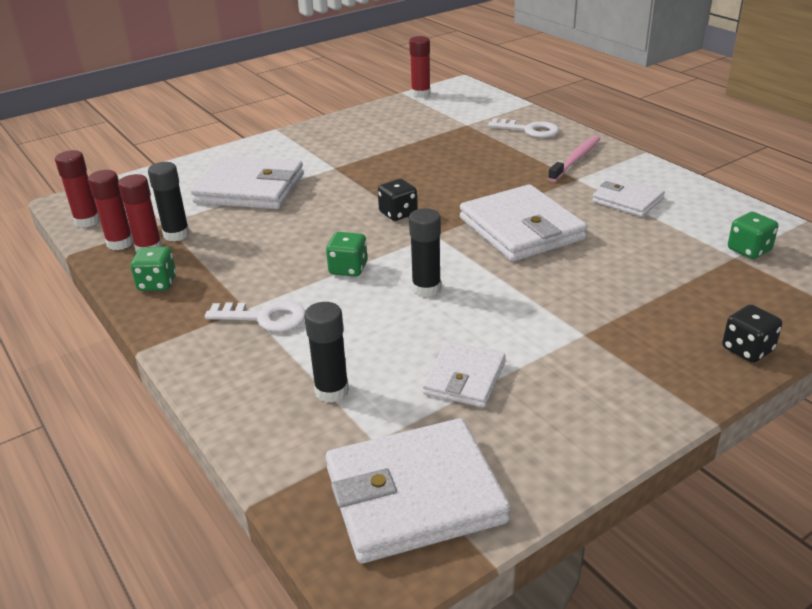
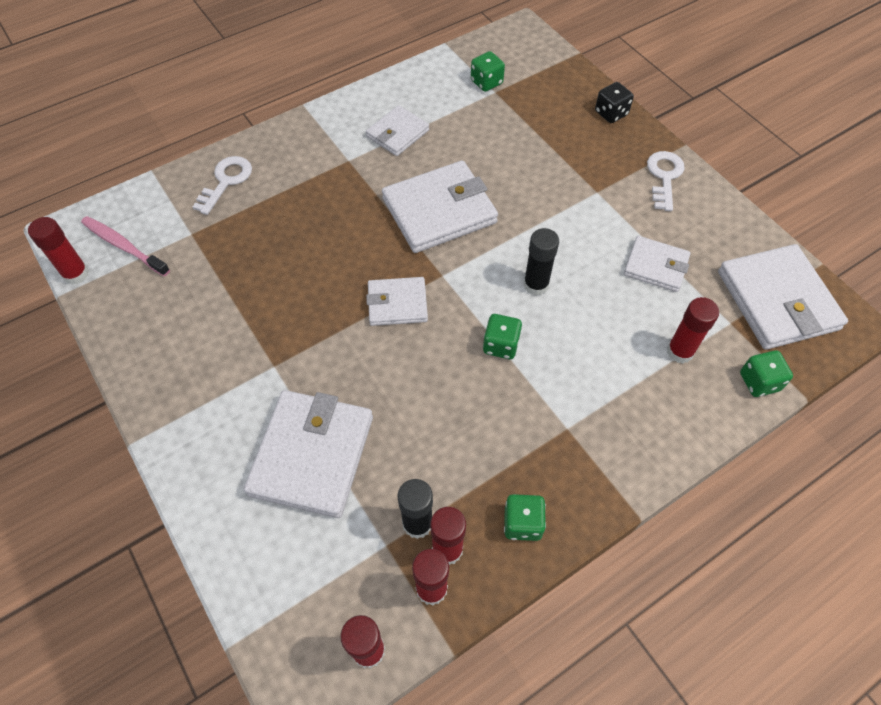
camera: 90 degrees left, 25 degrees up
(265, 318) = (582, 410): white key -> white key (664, 176)
(279, 458) = (759, 382): none -> green dice
(331, 391) = (680, 351): black glue stick -> red glue stick
(398, 213) = (397, 303): black dice -> white wallet
(576, 159) = (307, 154): pink toothbrush -> pink toothbrush (124, 246)

